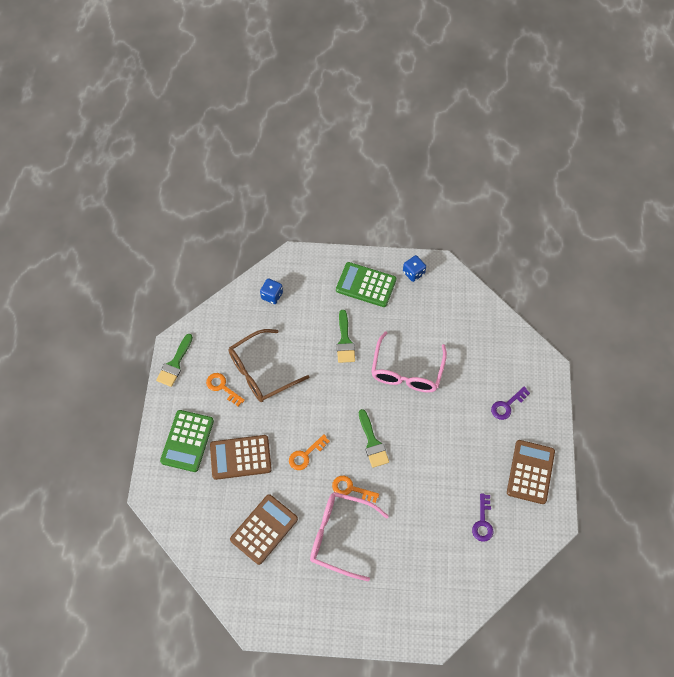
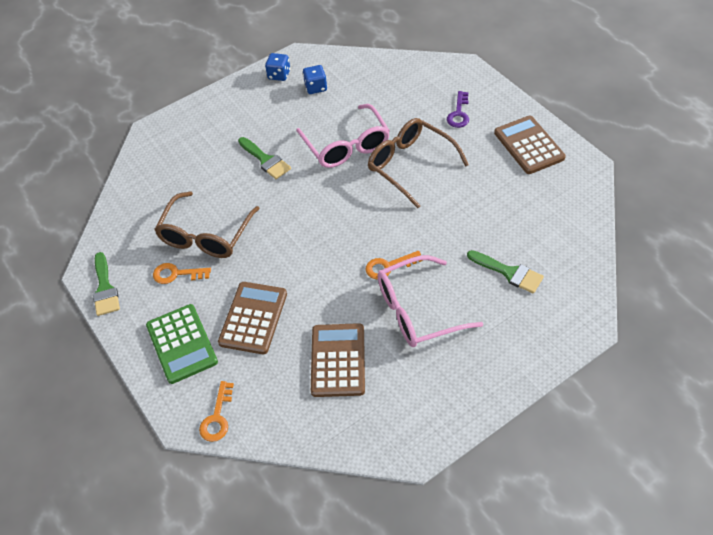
camera: 35 degrees left, 10 degrees down
(240, 457) = (253, 318): brown calculator -> brown calculator turned 150 degrees clockwise
(272, 295) = (158, 171): blue dice -> blue dice (316, 87)
(305, 455) = (317, 270): orange key -> orange key (217, 417)
(366, 285) = (243, 108): green calculator -> none
(372, 442) = (371, 217): green brush -> green brush (508, 272)
(434, 422) = (410, 165): none -> brown glasses
(483, 522) = (530, 207): purple key -> none

